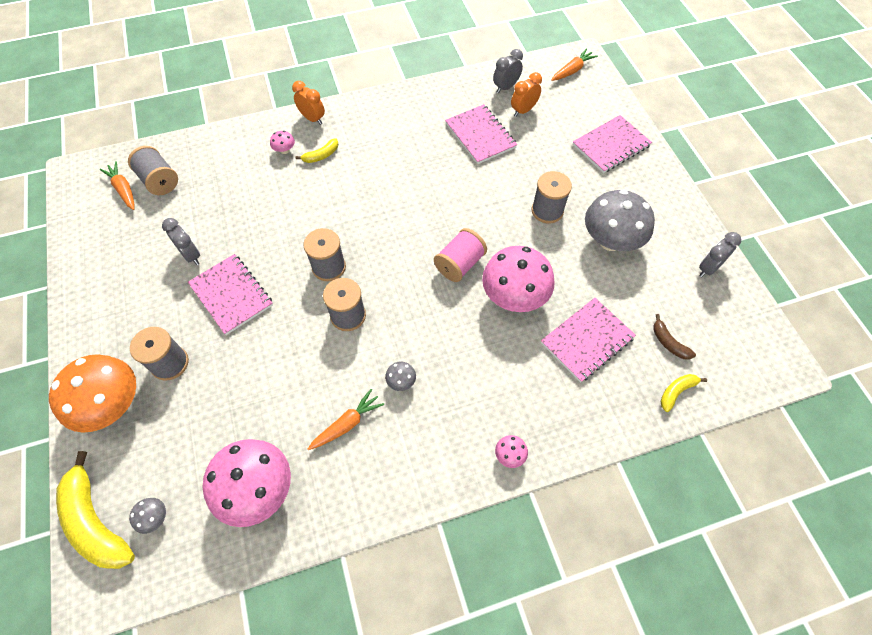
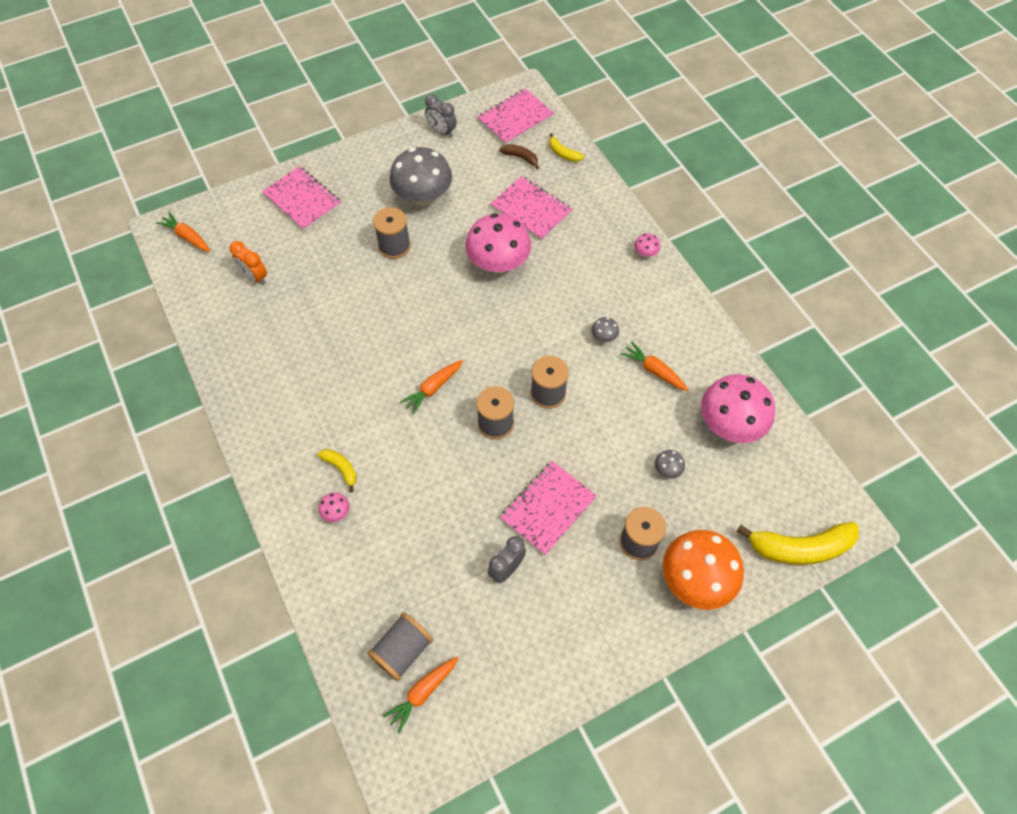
camera: 100 degrees left, 0 degrees up
(96, 521) = (799, 548): yellow banana -> yellow banana turned 45 degrees clockwise
(155, 517) = (779, 499): grey mushroom -> grey mushroom (667, 470)
(312, 119) = (279, 494): orange clock -> none
(379, 224) = (433, 388): none -> orange carrot
(459, 264) = (471, 310): pink spool -> none
(480, 135) = (296, 312): pink notebook -> pink notebook (515, 118)
(505, 87) = (217, 297): grey clock -> none
(668, 343) = (520, 157): brown banana -> brown banana turned 105 degrees counterclockwise

